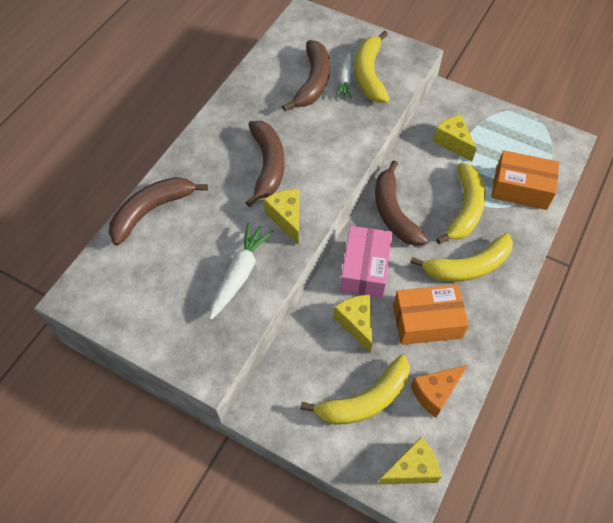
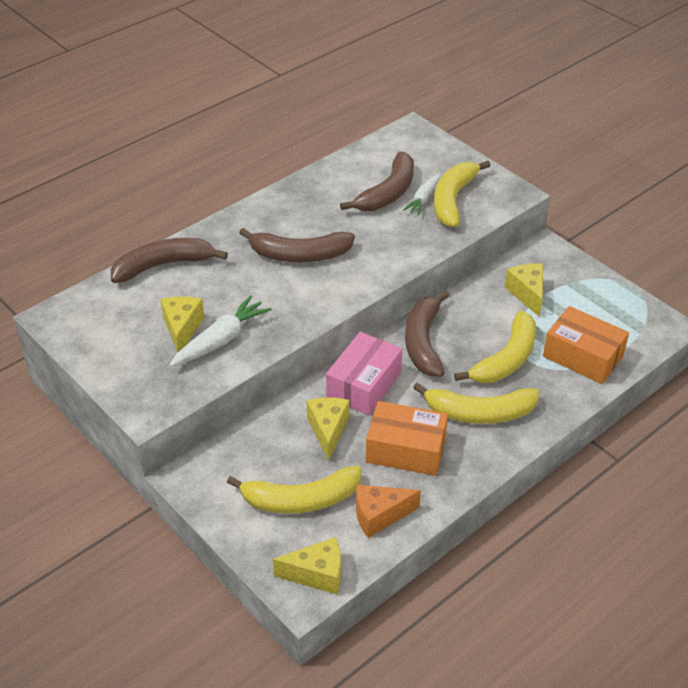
camera: 20 degrees right, 15 degrees down
(267, 165) = (300, 255): brown banana -> brown banana turned 75 degrees clockwise
(287, 218) = (294, 305): yellow cheese -> yellow cheese (182, 329)

